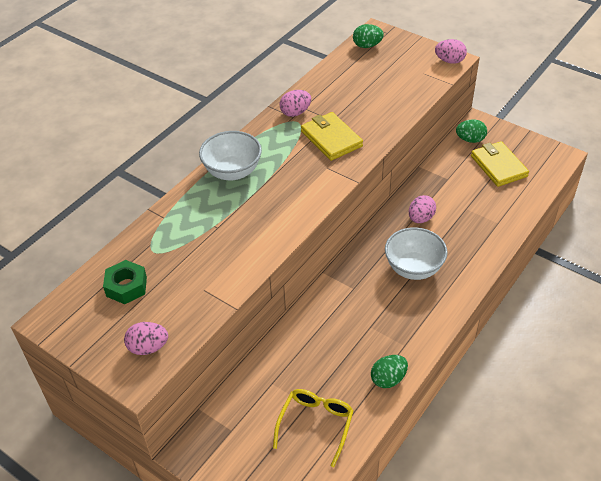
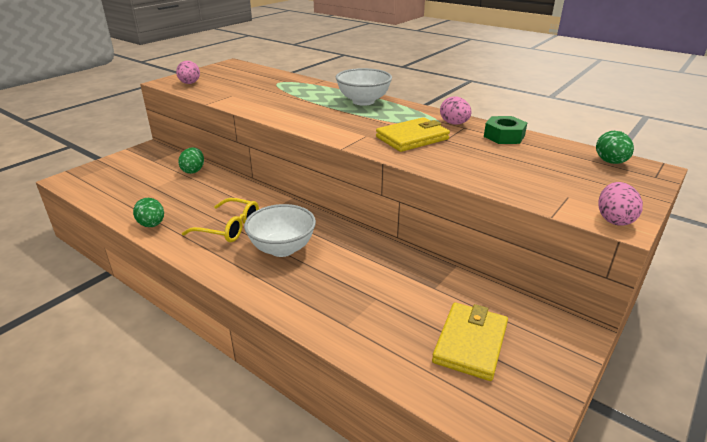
camera: 90 degrees right, 15 degrees down
(126, 286) = (248, 77): green nut -> green nut (504, 136)
(316, 424) = (132, 190): yellow glasses -> yellow glasses (229, 228)
(420, 218) = (360, 259): pink egg -> none
(470, 140) = (527, 319): green egg -> green egg (193, 170)
(498, 166) = (470, 343): yellow wallet -> yellow wallet turned 45 degrees counterclockwise

